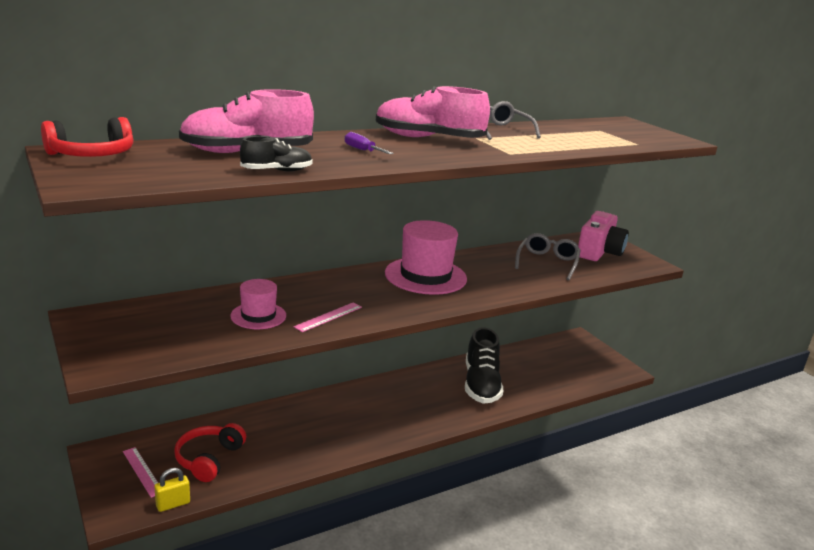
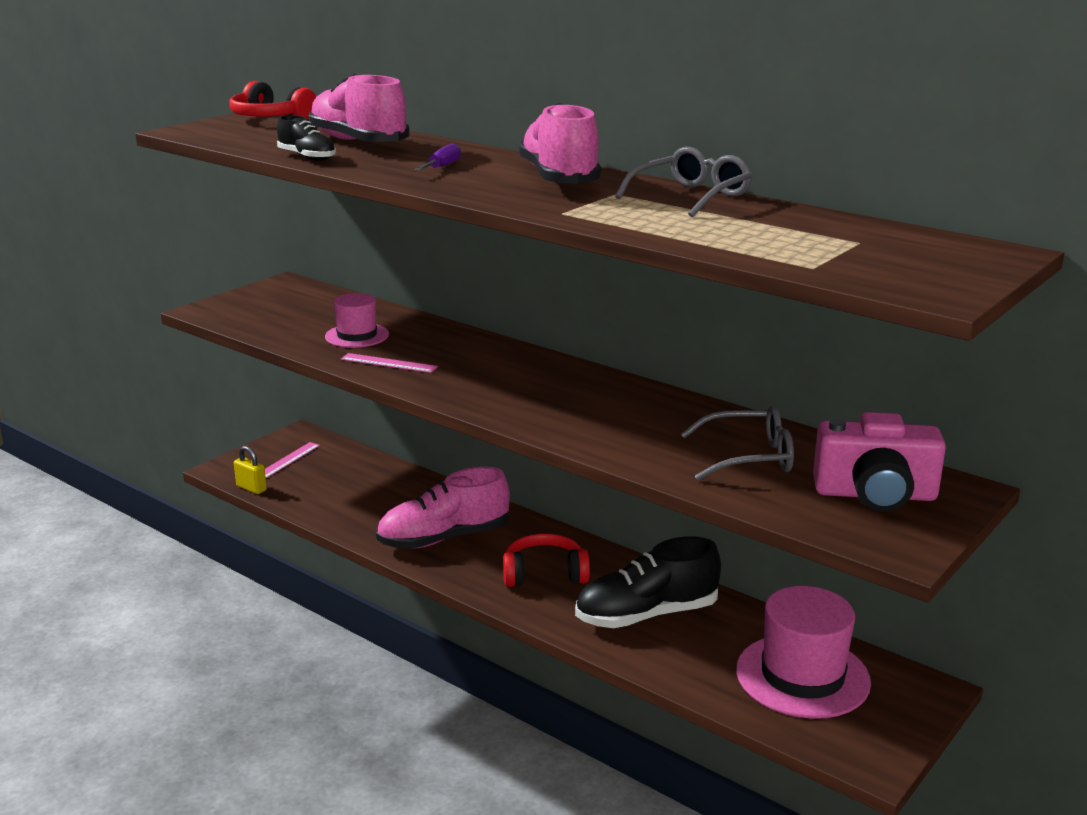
camera: 70 degrees right, 0 degrees up
(209, 459) = (328, 483): red headphones -> red headphones (544, 574)
(343, 428) = (444, 538): none -> pink shoe
(425, 276) = (569, 388): pink hat -> pink hat (802, 676)

